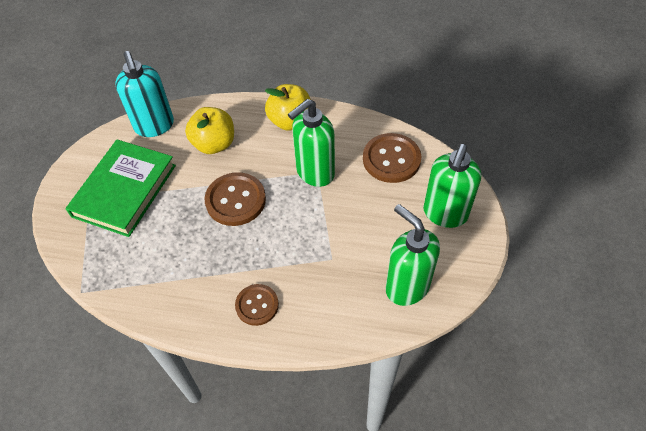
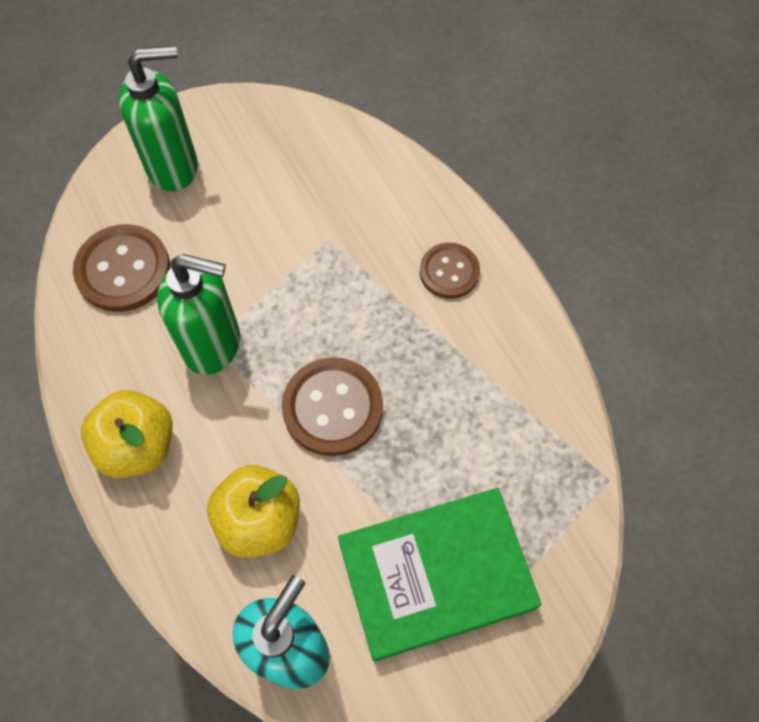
camera: 130 degrees left, 10 degrees up
(406, 287) = (304, 149): green soap dispenser -> none

